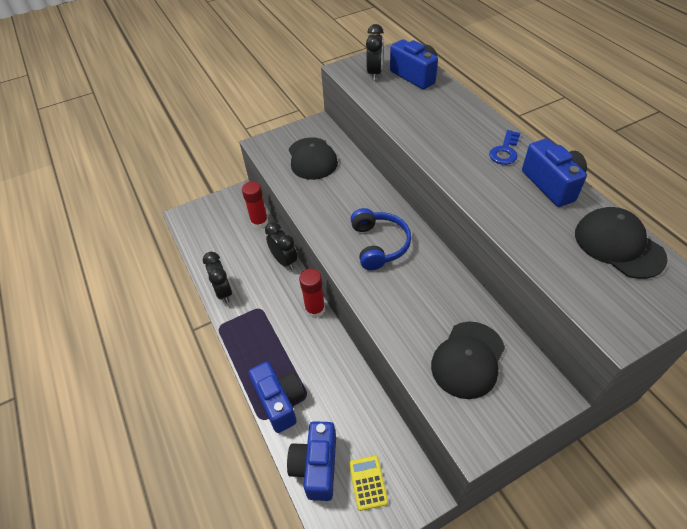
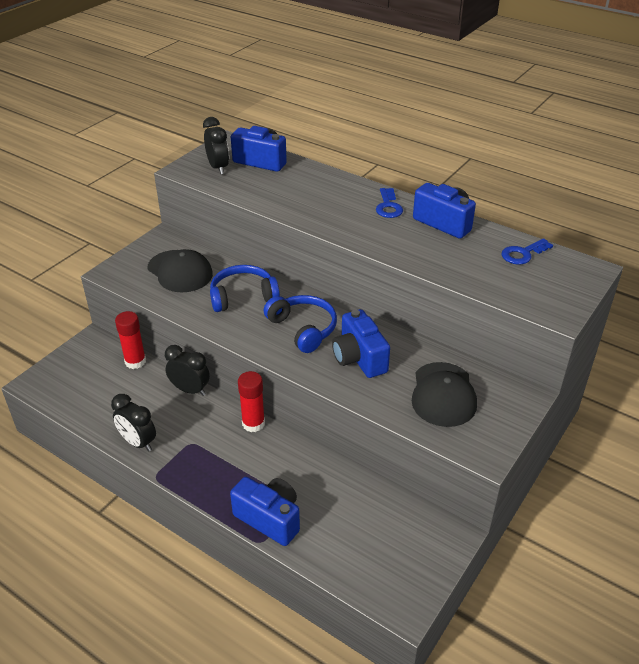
camera: 30 degrees left, 10 degrees down
(316, 466) = (343, 558): blue camera -> blue camera (359, 358)
(347, 197) = (243, 296): none -> blue headphones
(367, 482) = (399, 550): yellow calculator -> none
(618, 245) = (523, 254): black cap -> blue key

